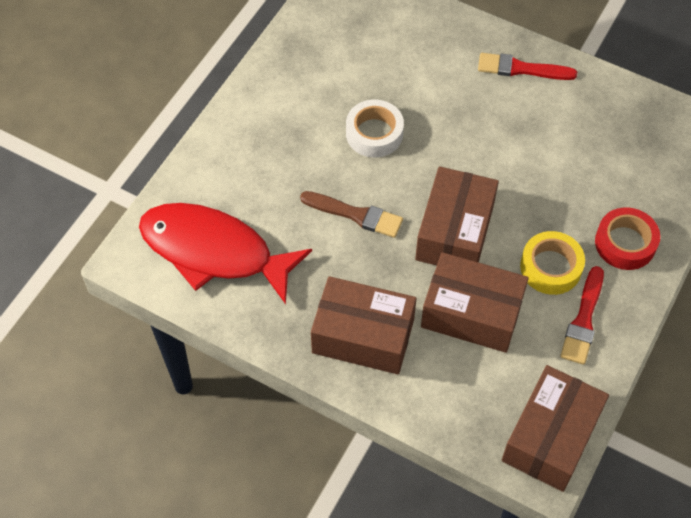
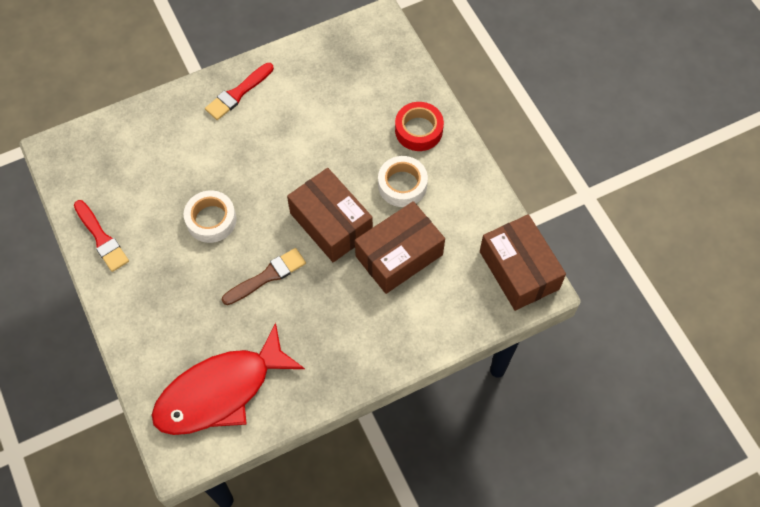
camera: 55 degrees left, 5 degrees up
(363, 336) = (365, 335): brown box -> none
(550, 267) = (402, 185): yellow tape -> white tape
(583, 320) = (453, 193): red brush -> red brush (101, 238)

